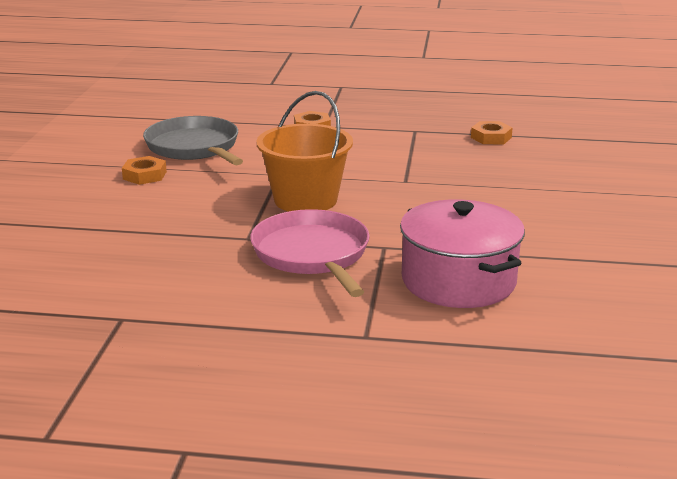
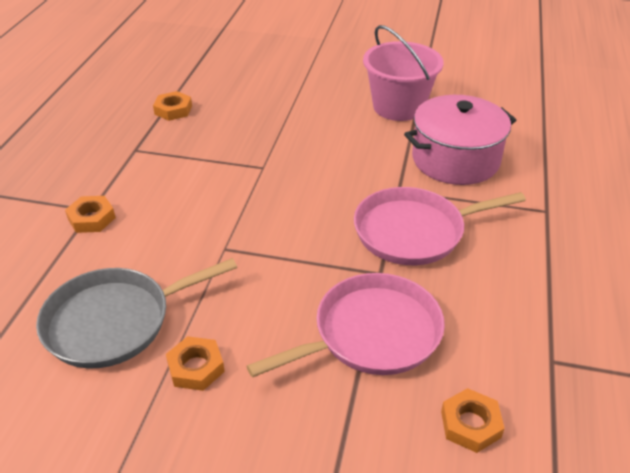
camera: 85 degrees left, 15 degrees up
(60, 275) = (470, 424): none -> orange nut
(169, 235) = (371, 333): none -> pink pan
(305, 200) = (295, 231): orange bucket -> none
(568, 247) = (398, 107): none -> pink bucket

